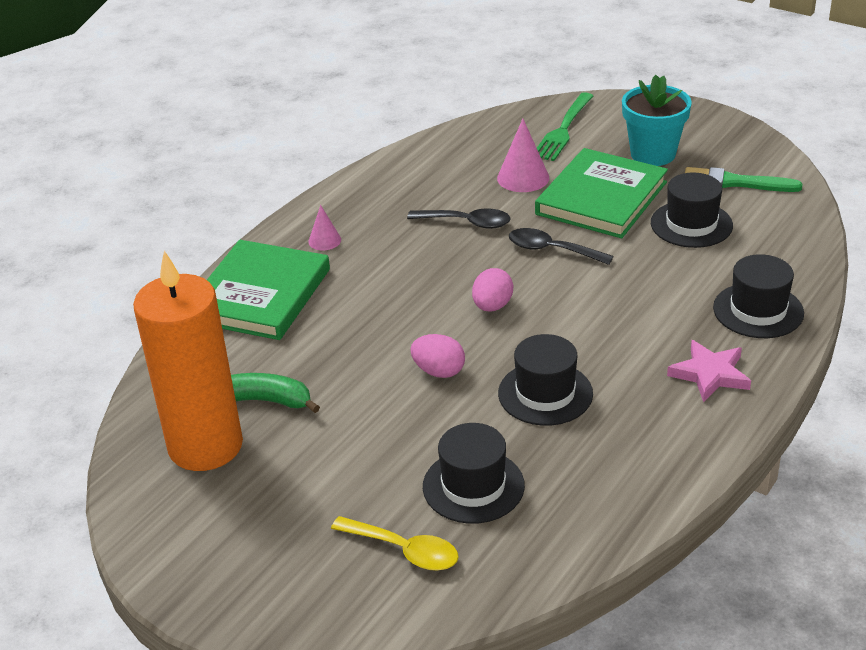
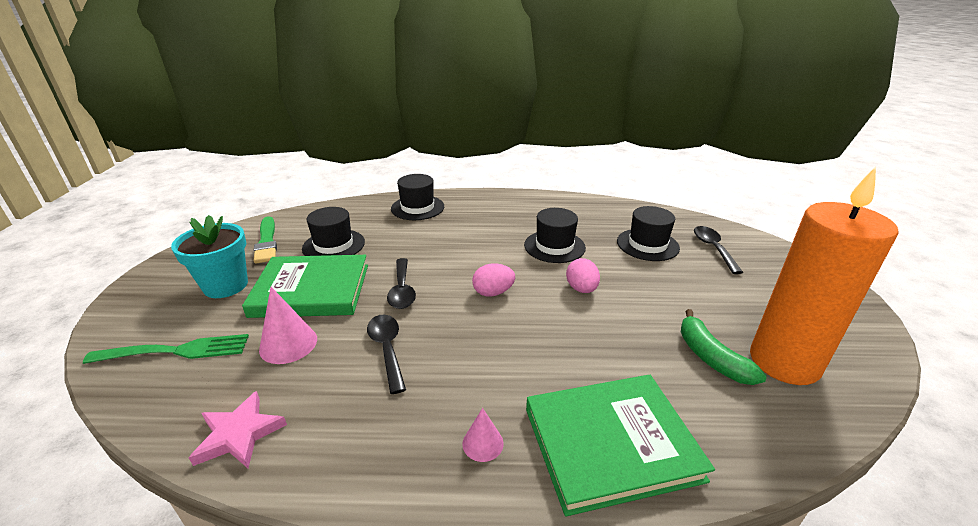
camera: 125 degrees left, 5 degrees down
(404, 550) = (713, 248): yellow spoon -> black spoon
(710, 374) = (485, 208): pink star -> pink star (239, 434)

